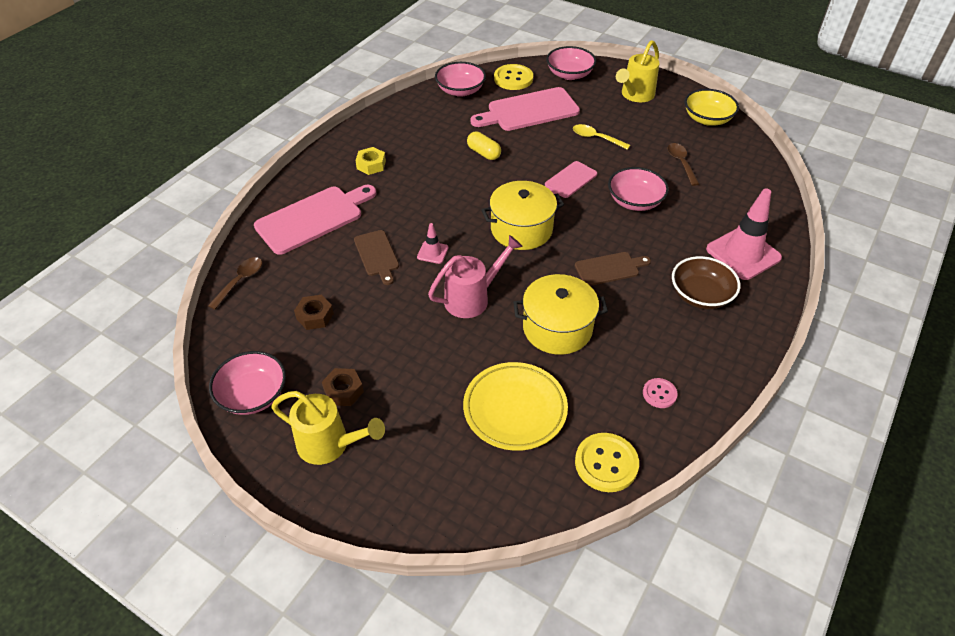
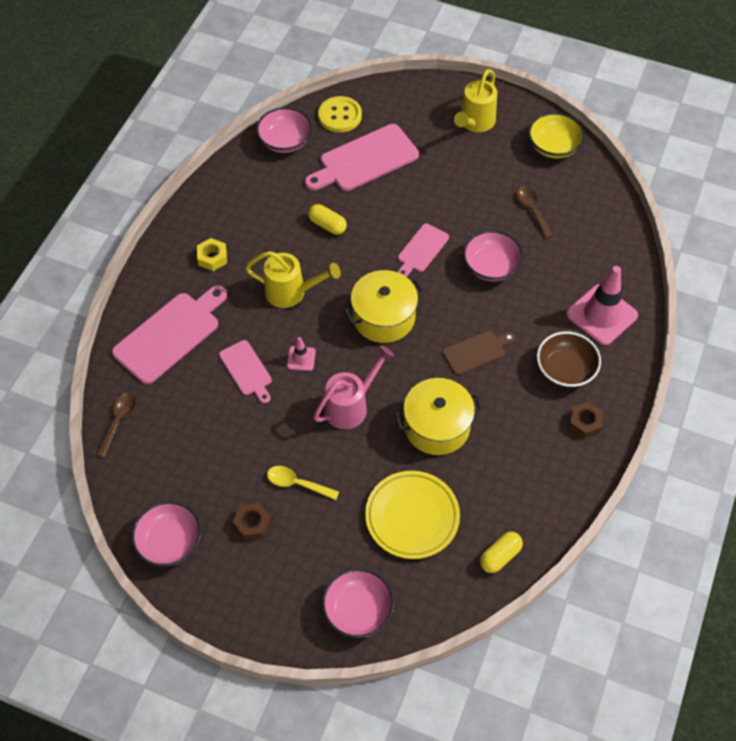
camera: 10 degrees left, 10 degrees up
(315, 316) = (204, 449): brown nut -> brown nut (584, 423)
(330, 445) = (254, 579): yellow watering can -> yellow watering can (292, 292)
(377, 255) = (246, 370): brown cutting board -> pink cutting board
(569, 74) = (400, 101): pink bowl -> pink bowl (358, 610)
(596, 138) = (441, 188): yellow spoon -> yellow spoon (297, 483)
(606, 463) = (500, 556): yellow button -> yellow capsule
(659, 394) = (538, 480): pink button -> none

